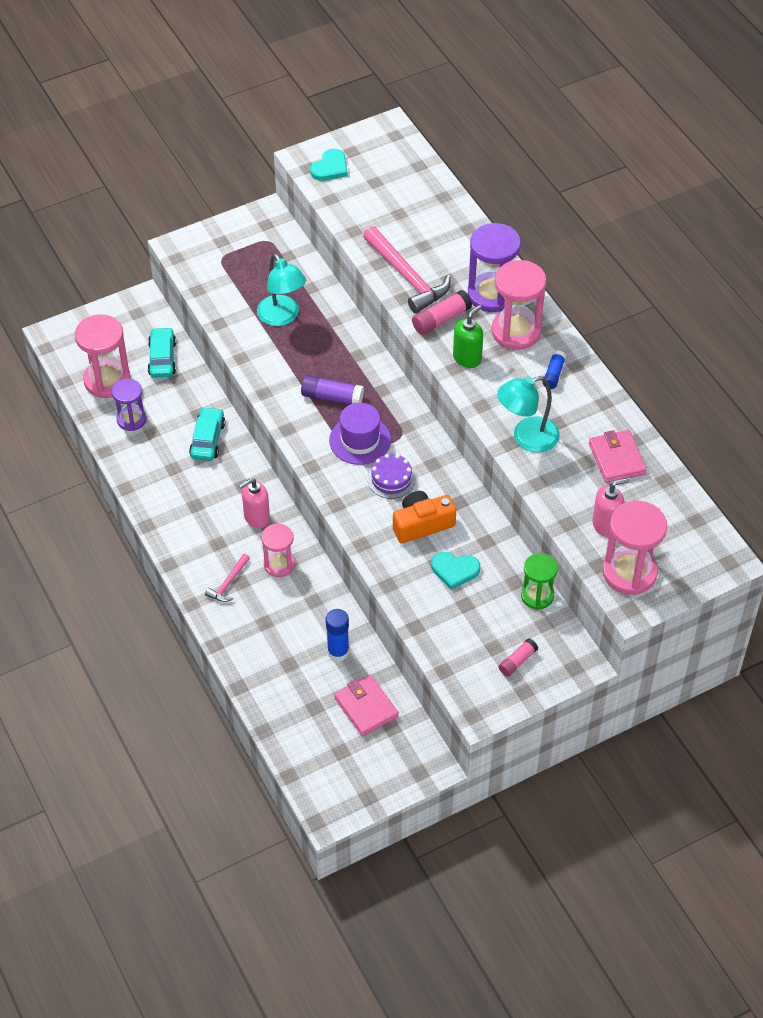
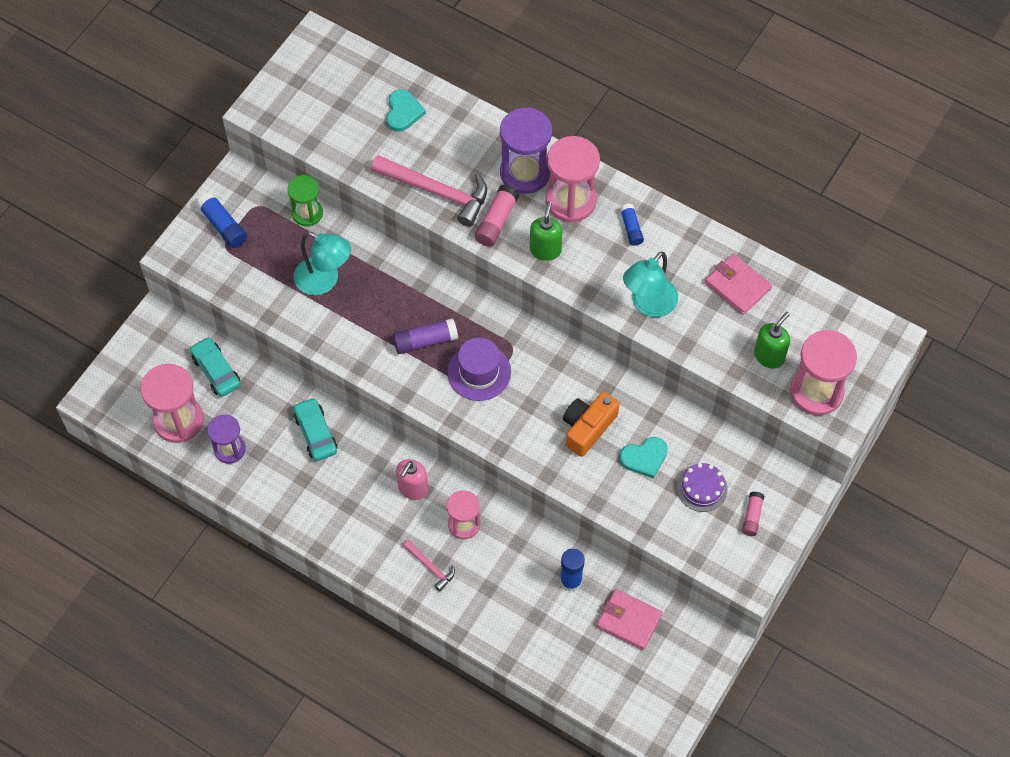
camera: 30 degrees left, 10 degrees up
(228, 583) = (430, 567): pink hammer -> pink hammer turned 45 degrees counterclockwise
(230, 243) = (223, 226): none -> blue glue stick
(330, 167) = (288, 108): turquoise heart -> turquoise heart (403, 112)
(391, 479) = (532, 397): purple cake -> purple cake (702, 488)
(537, 596) = (729, 445): green hourglass -> green hourglass (307, 213)
(606, 525) = (769, 356): pink soap dispenser -> green soap dispenser

